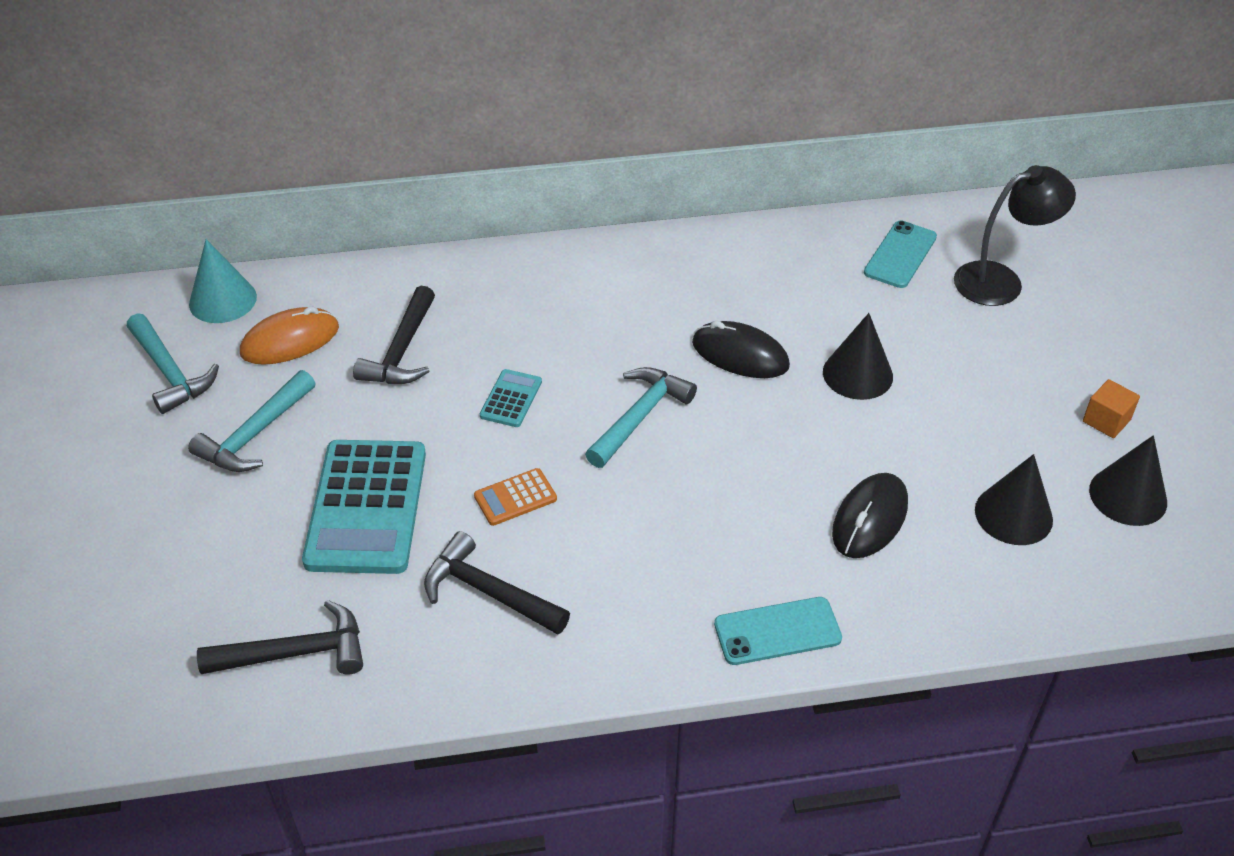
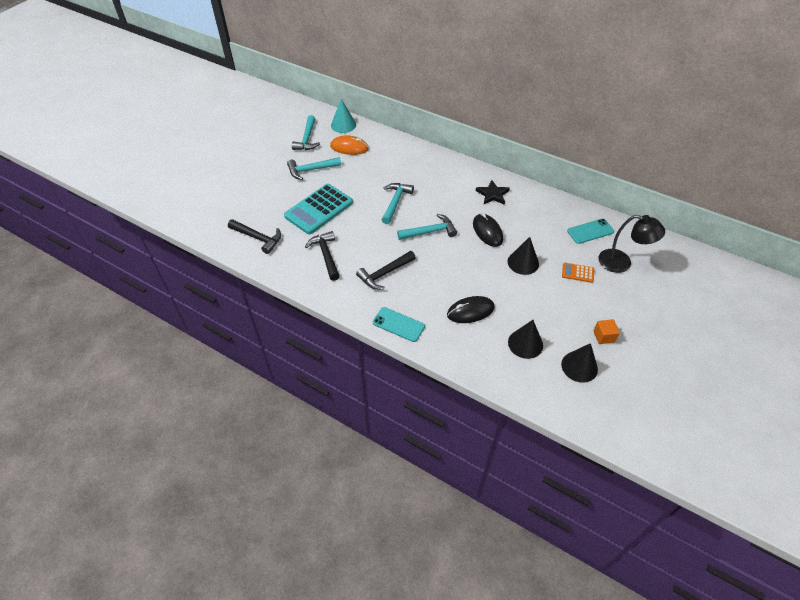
camera: 40 degrees right, 5 degrees up
(402, 351) = (378, 169): black hammer -> black hammer (384, 274)
(511, 399) = (395, 202): turquoise calculator -> turquoise hammer
(515, 497) = (364, 233): orange calculator -> orange calculator (577, 273)
(674, 280) = (492, 194): none -> black star

